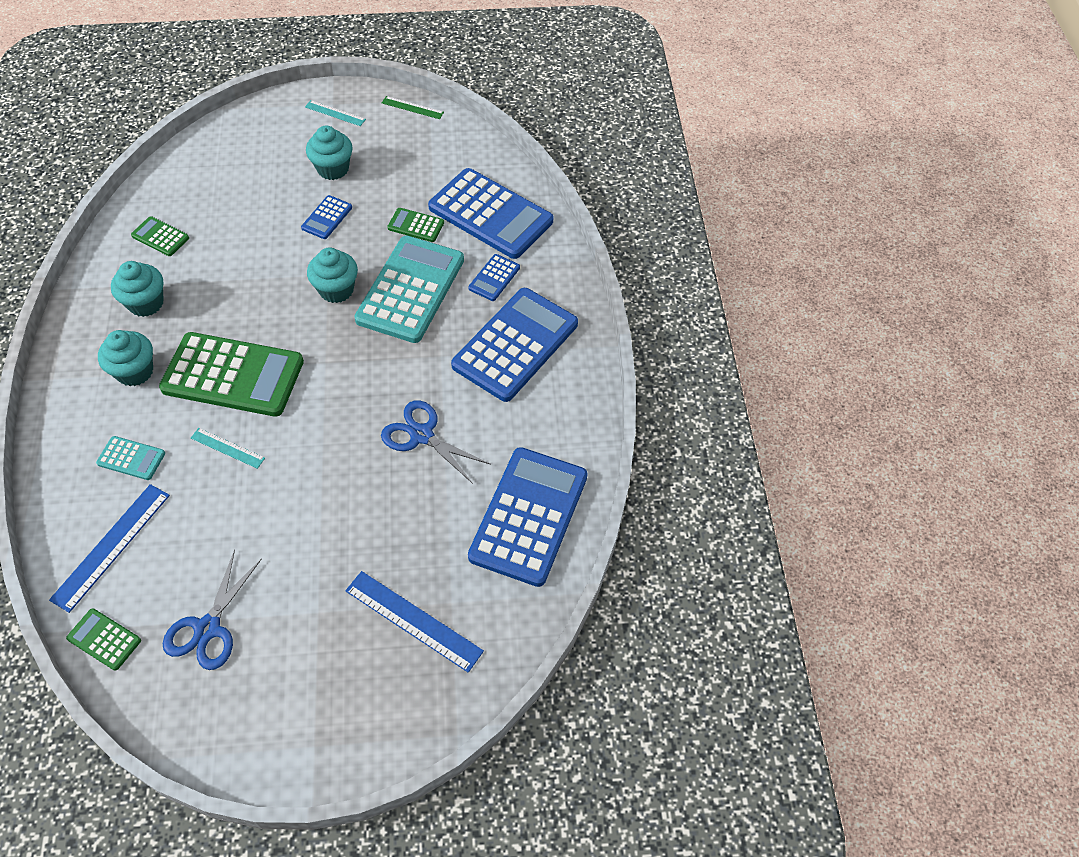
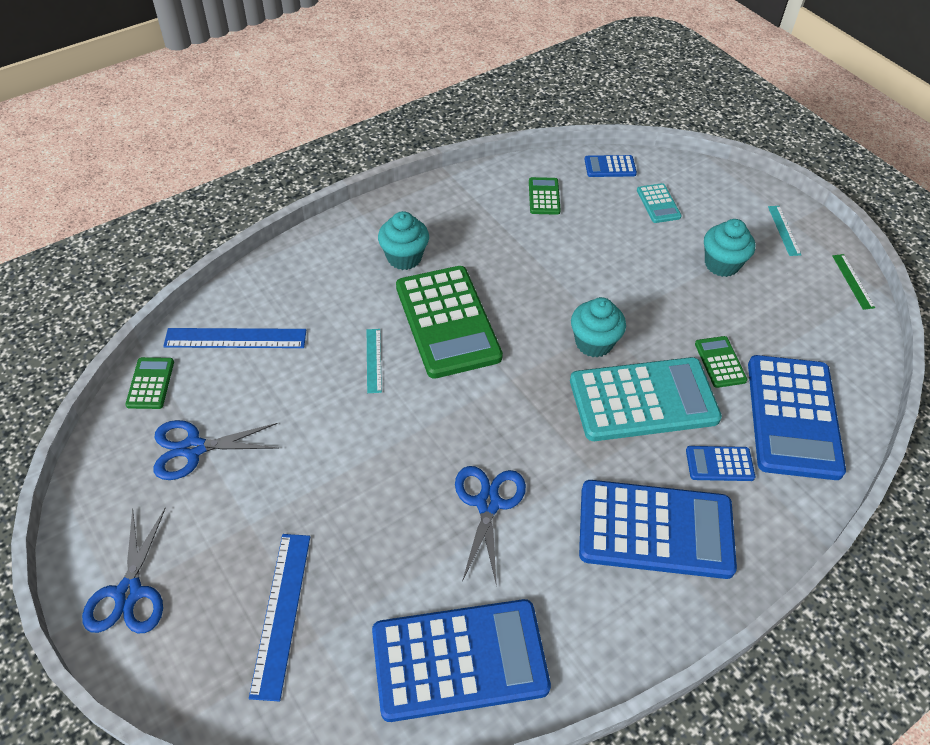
camera: 60 degrees right, 5 degrees down
(131, 458) = (322, 303): turquoise calculator -> turquoise calculator (658, 204)
(146, 303) = (473, 226): turquoise cupcake -> none
(316, 733) = (128, 593): none -> blue scissors
(327, 218) = (664, 291): blue calculator -> blue calculator (610, 167)

